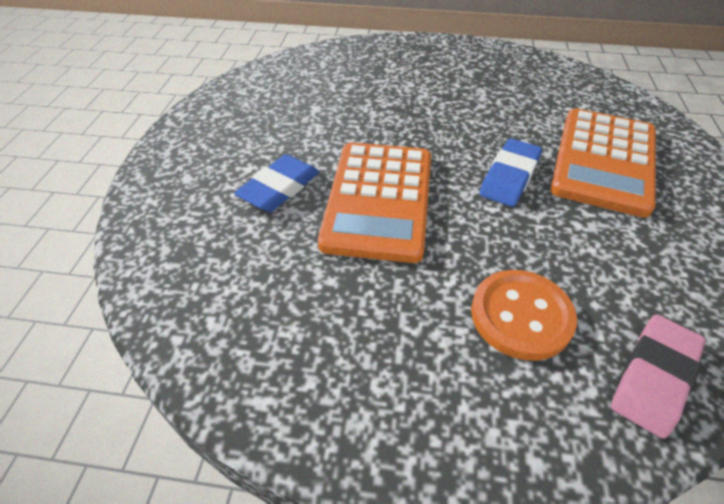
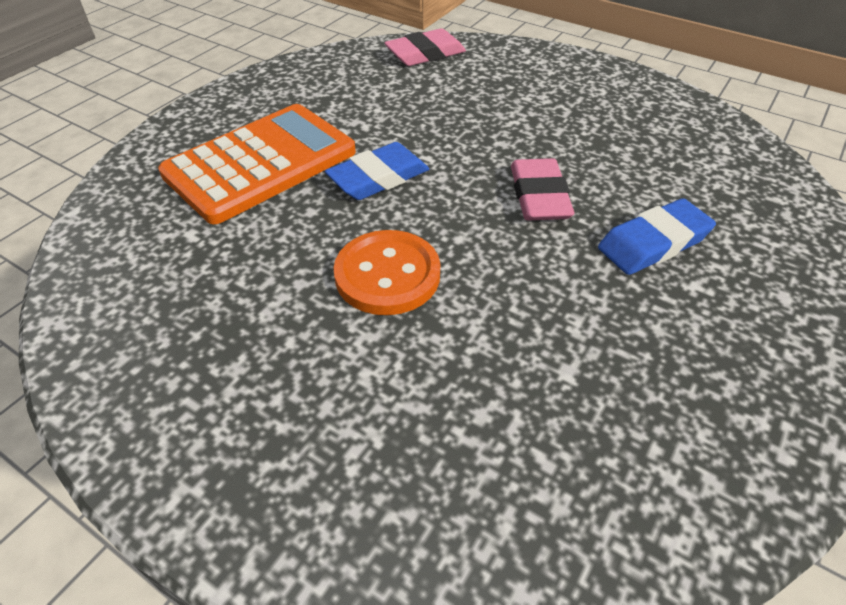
camera: 155 degrees left, 0 degrees up
(379, 200) = (539, 196): orange calculator -> pink eraser
(521, 316) = (477, 92): orange button -> orange button (387, 275)

